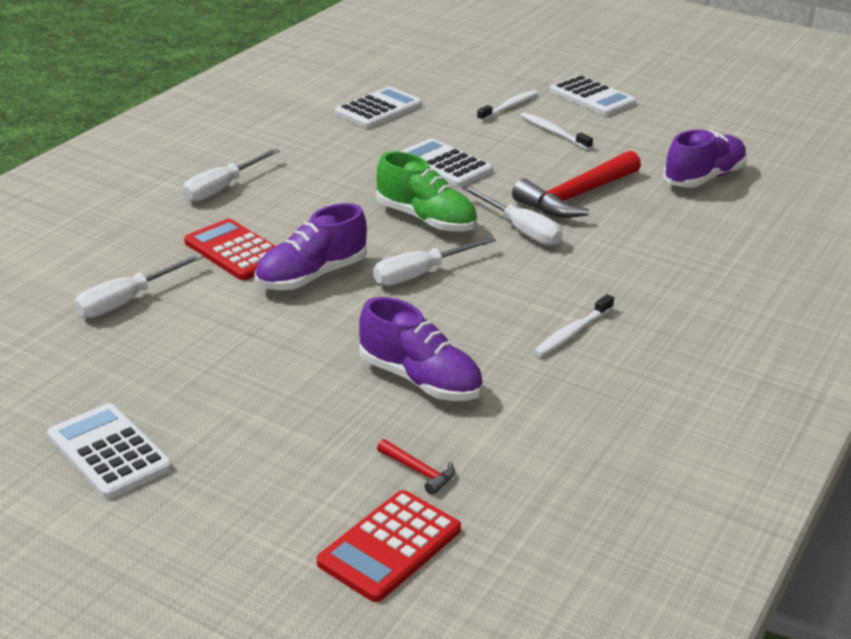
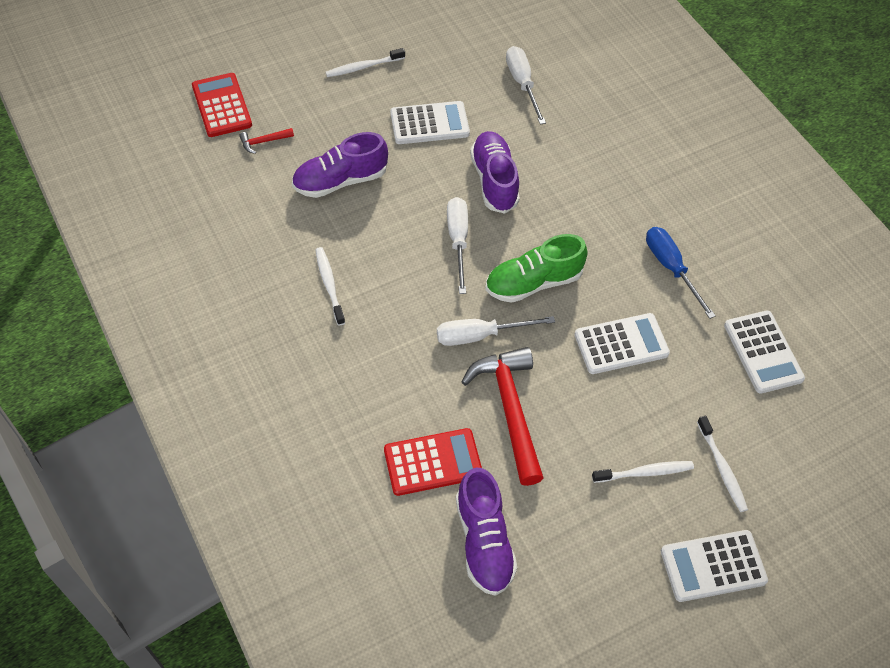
camera: 120 degrees right, 25 degrees up
(109, 452) = (376, 34): white calculator -> white calculator (429, 123)
(192, 438) = (363, 67): none -> white toothbrush
(222, 188) = (655, 182): white screwdriver -> none
(236, 251) = (553, 155): red calculator -> red calculator (433, 462)
(330, 160) = (671, 268): none -> blue screwdriver

